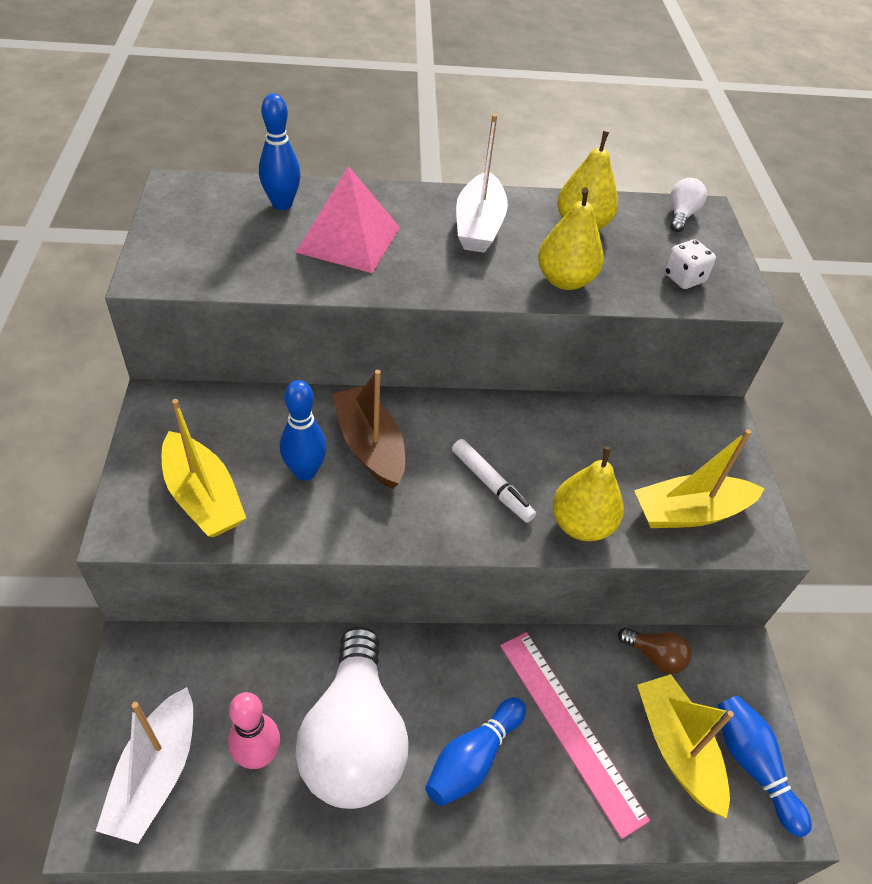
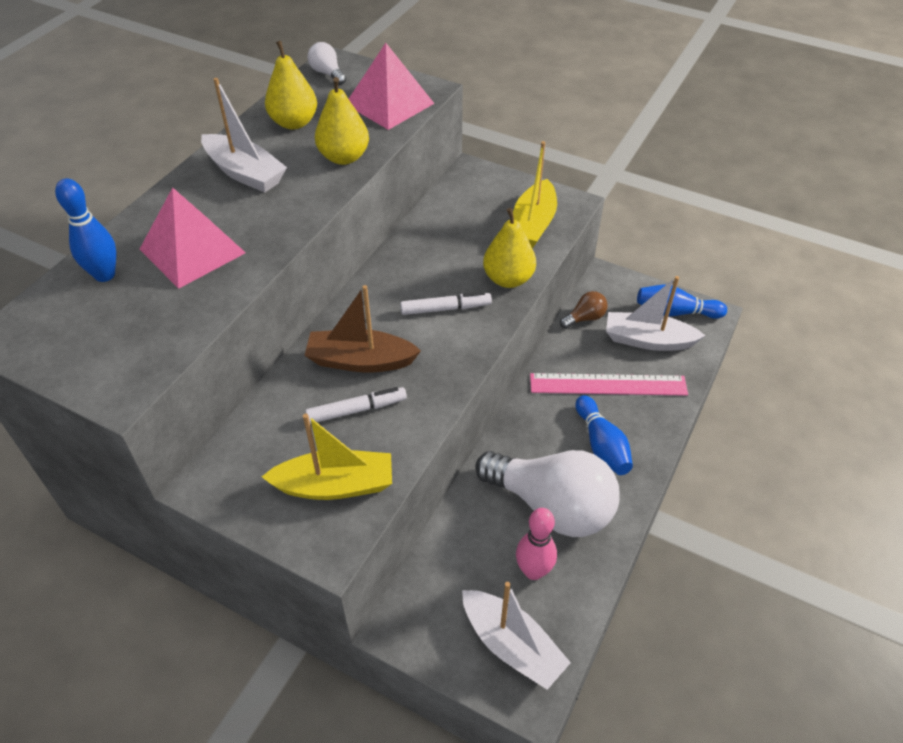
camera: 55 degrees left, 0 degrees up
(305, 472) = (357, 410): blue bowling pin -> white marker
(676, 748) = (648, 340): yellow boat -> white boat
(684, 278) = (389, 103): white dice -> pink pyramid

